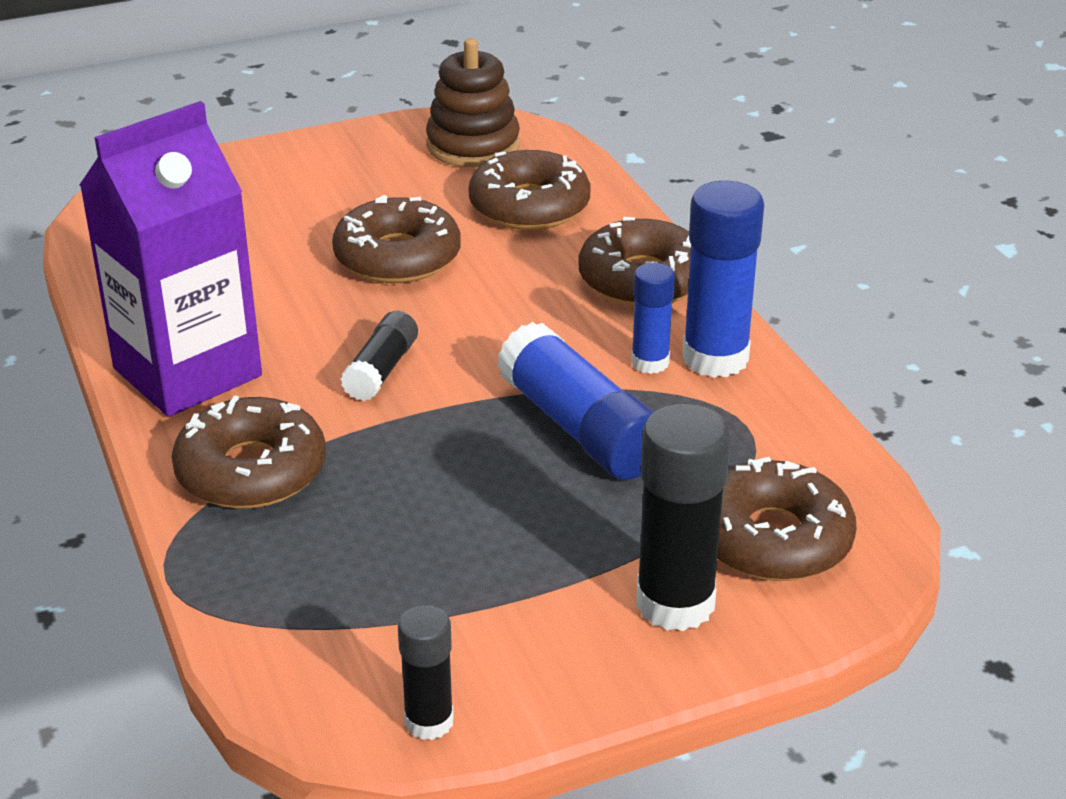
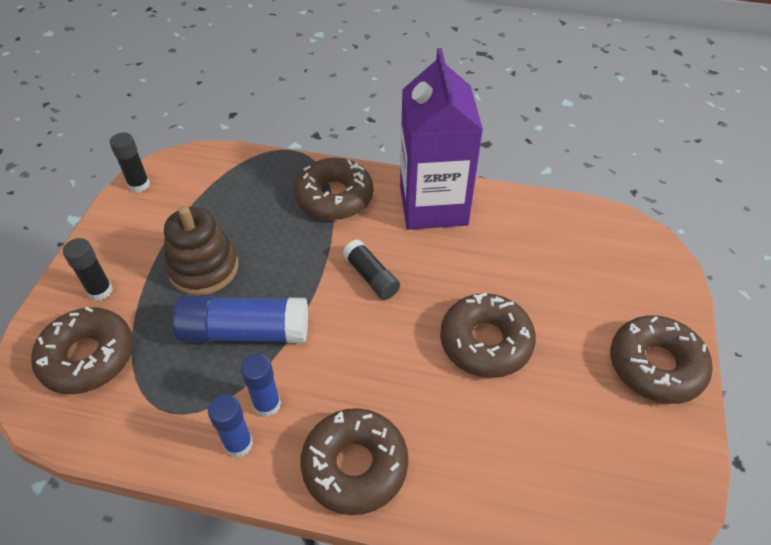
camera: 125 degrees right, 15 degrees up
(473, 145) = (628, 478): brown stacking toy -> brown stacking toy (203, 268)
(529, 206) = (504, 458): brown donut -> brown donut (655, 366)
(675, 603) = (100, 291): black glue stick -> black glue stick, size x0.57
(715, 358) = (238, 444): blue glue stick -> blue glue stick, size x0.57

